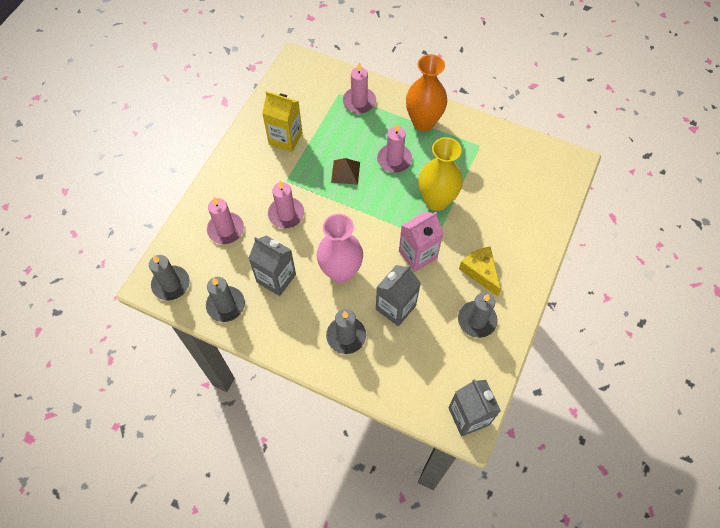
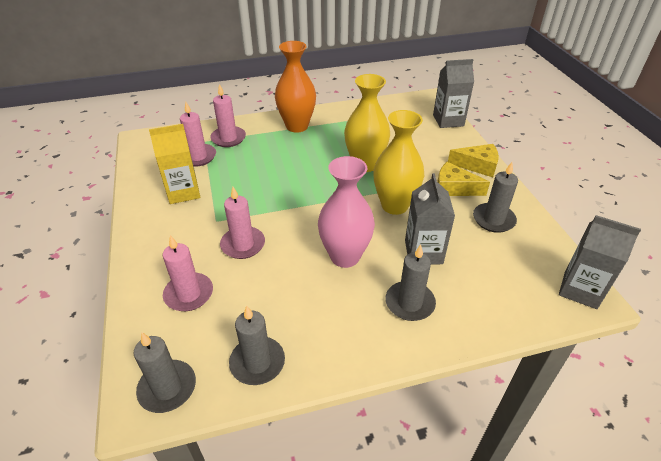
camera: 40 degrees left, 20 degrees down
(276, 278) = (288, 301): grey carton -> grey carton (448, 120)
(345, 172) = (267, 186): brown pyramid -> none
(394, 160) = (300, 158): pink candle -> pink candle (198, 157)
(418, 255) = (394, 205): pink carton -> yellow vase
(526, 264) = (477, 165): none -> yellow cheese

